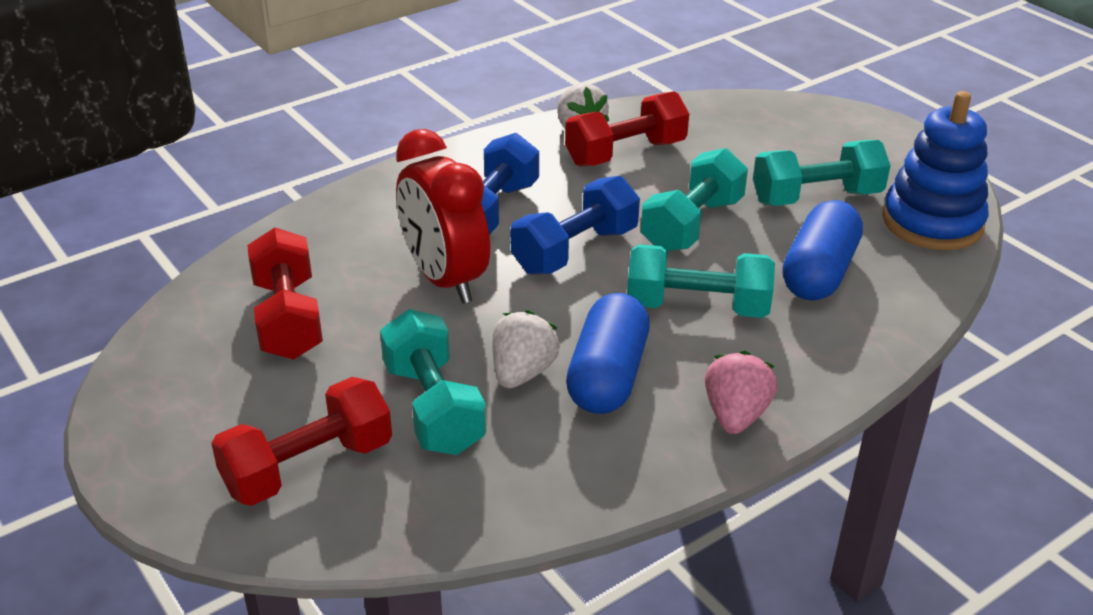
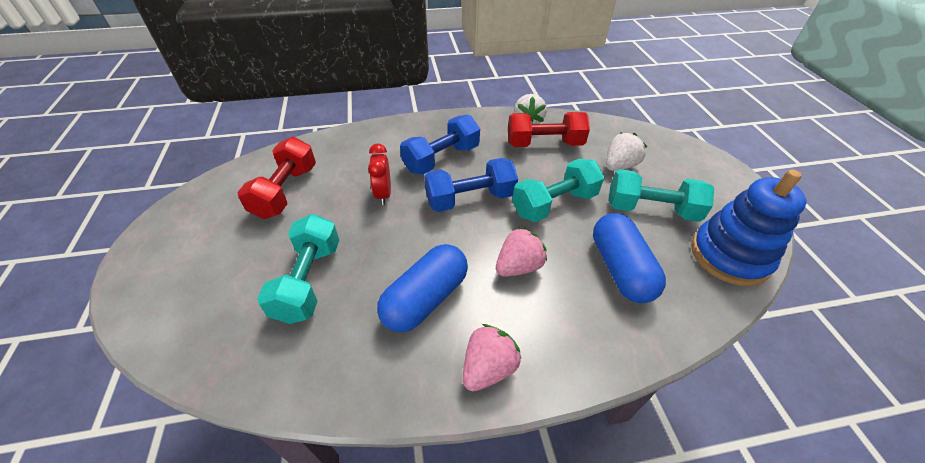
camera: 25 degrees right, 10 degrees up
(308, 467) = (211, 295): red dumbbell -> none
(444, 279) = (383, 194): red clock -> red clock, size x0.55
(522, 372) = (377, 275): white strawberry -> white strawberry (619, 166)
(697, 307) = (518, 266): turquoise dumbbell -> pink strawberry
(819, 272) = (620, 269): blue capsule -> blue capsule turned 60 degrees counterclockwise

